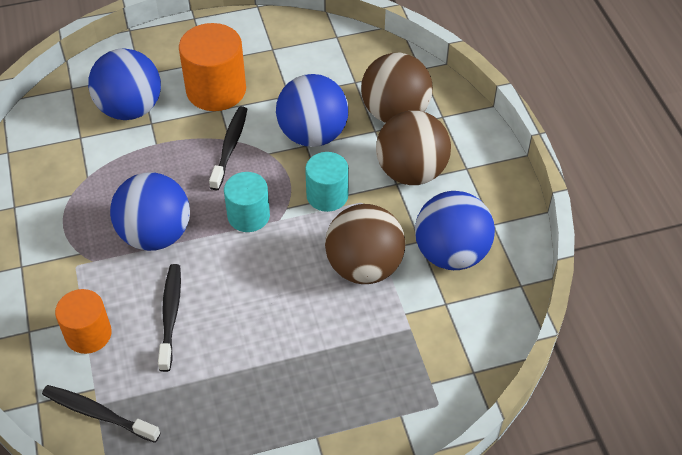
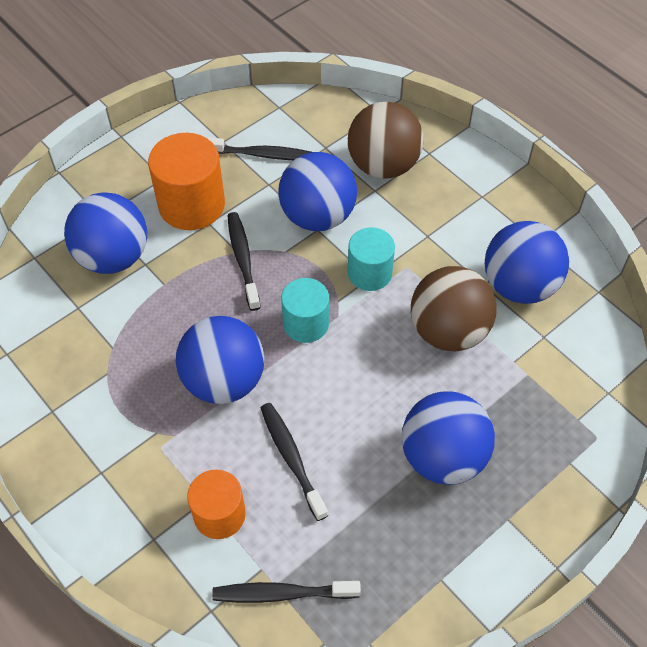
camera: 25 degrees left, 5 degrees up
(294, 364) = (443, 456): none -> blue ball
(297, 70) = (261, 155): none -> black toothbrush
(411, 172) = (434, 219): brown ball -> none

